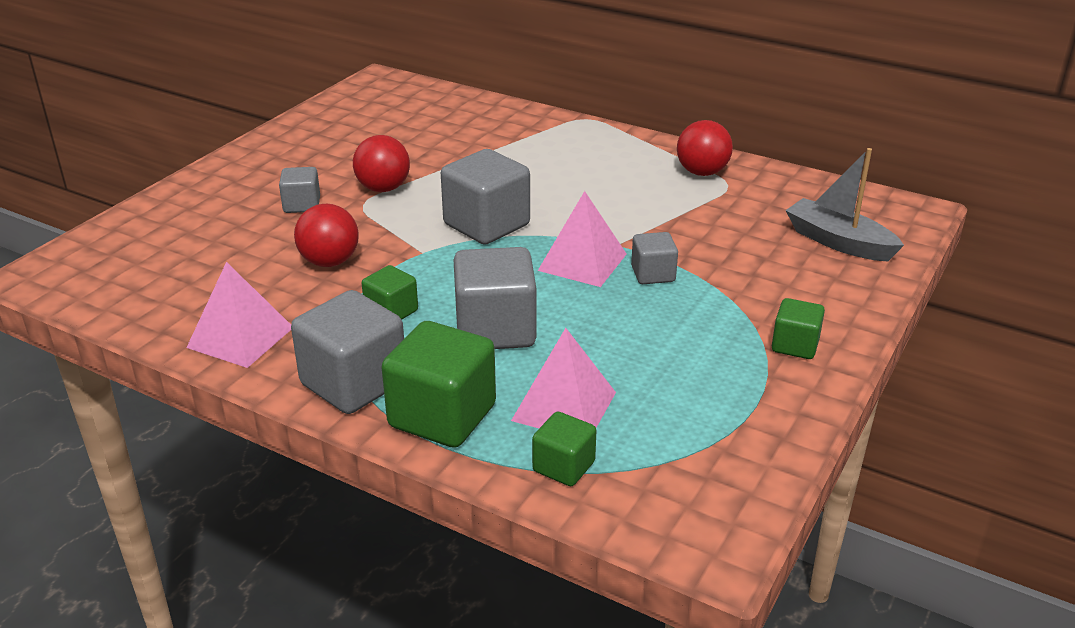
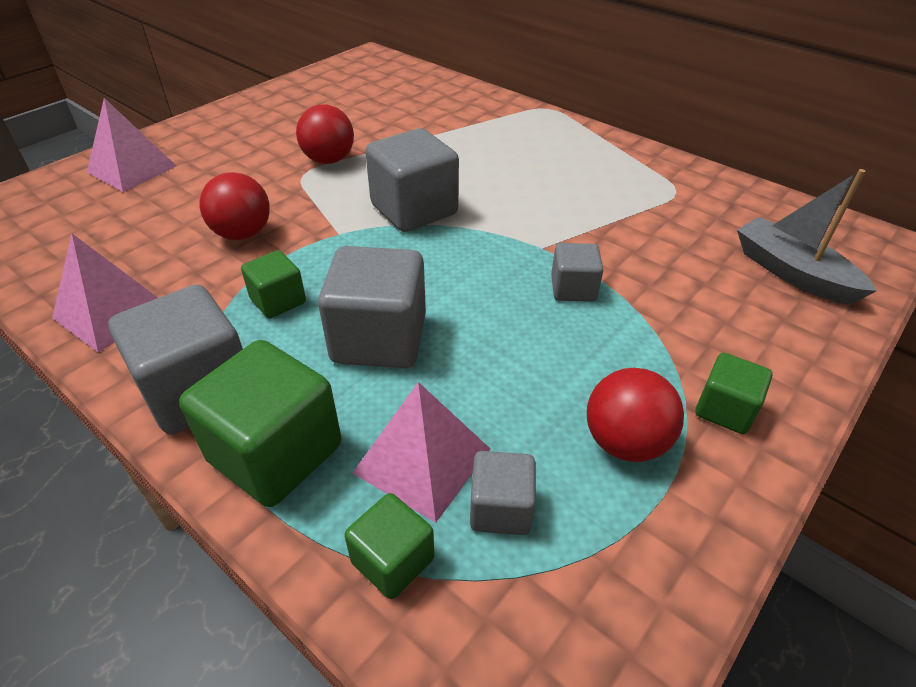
camera: 10 degrees right, 10 degrees up
(302, 205) = (245, 169): grey cube -> grey cube (500, 508)
(582, 262) = (500, 264): pink pyramid -> pink pyramid (132, 169)
(702, 172) = (651, 174): red ball -> red ball (625, 442)

